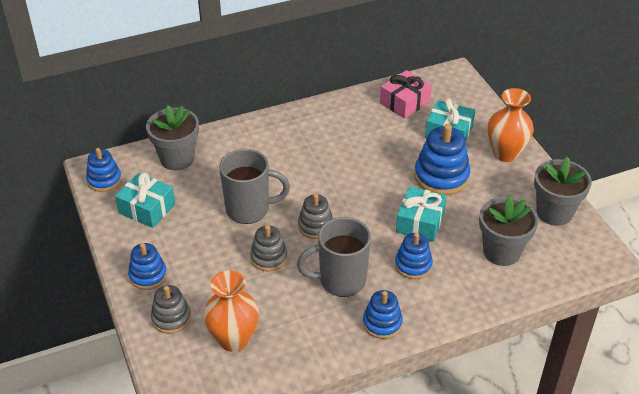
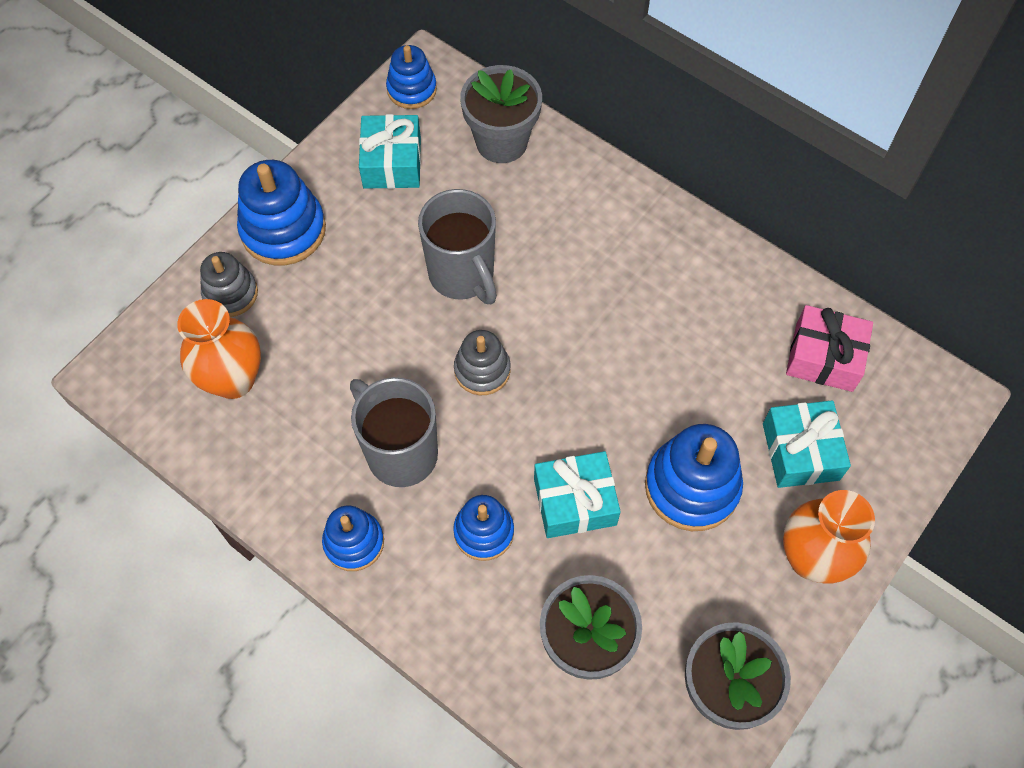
camera: 60 degrees right, 20 degrees up
(148, 275) = (283, 230): blue stacking toy -> blue stacking toy, size x1.60
(269, 257) = (391, 345): grey stacking toy -> none

